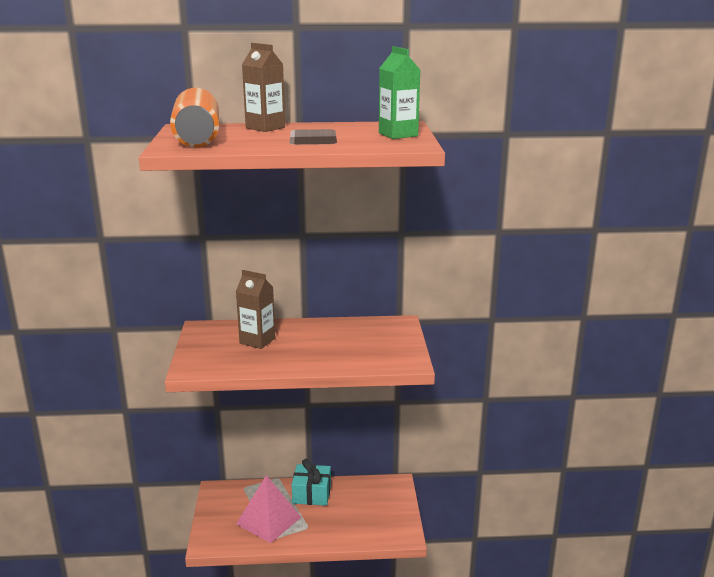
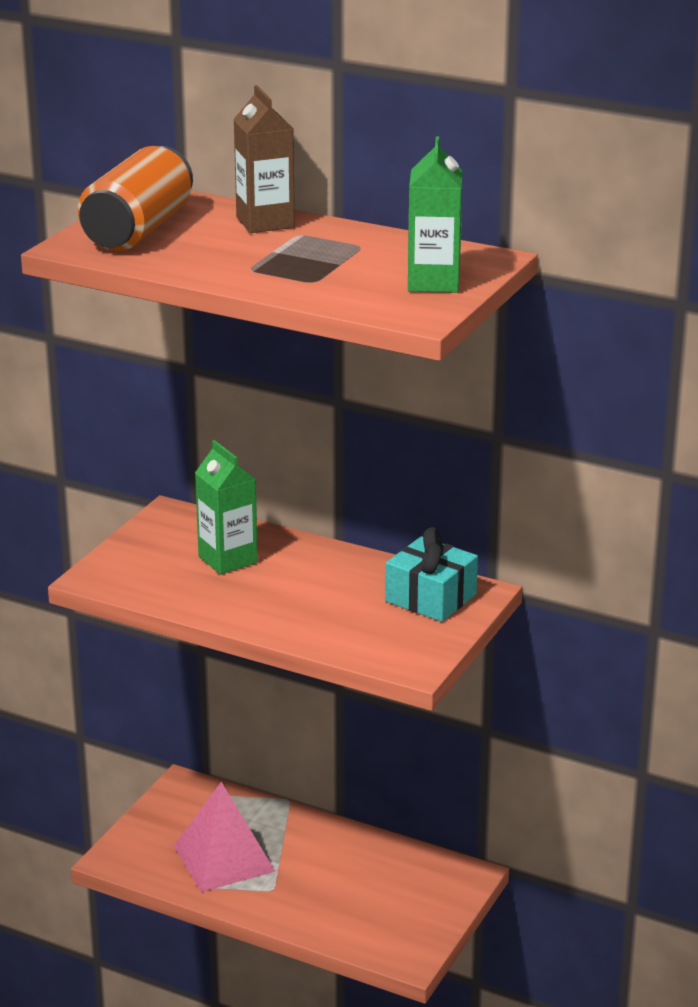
camera: 30 degrees right, 5 degrees up
(257, 341) = (228, 559): brown carton -> green carton
(312, 494) = (319, 842): turquoise gift -> turquoise gift (431, 598)

